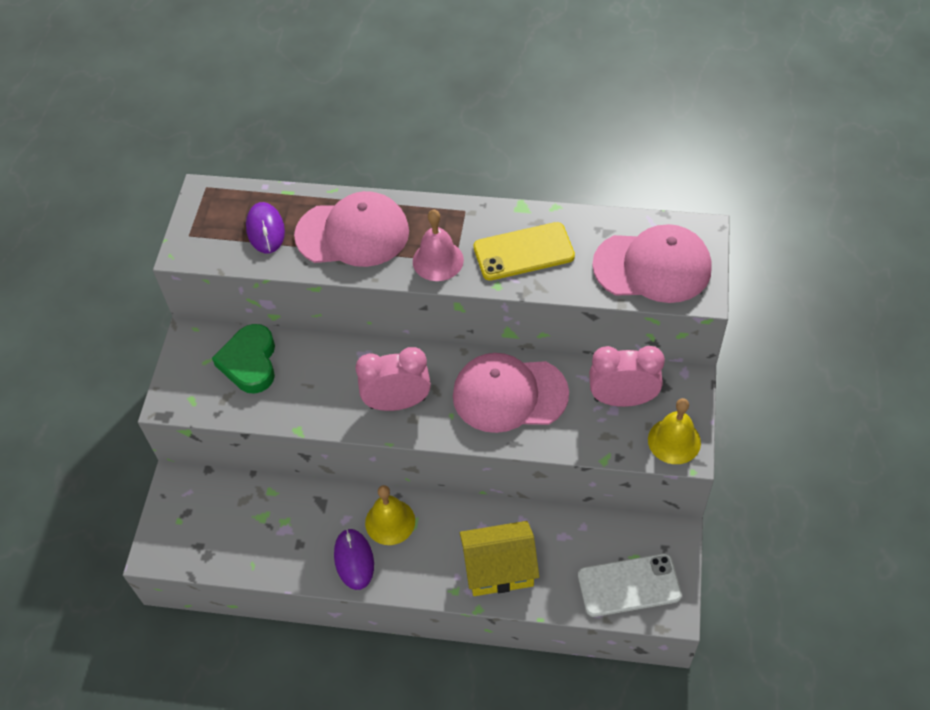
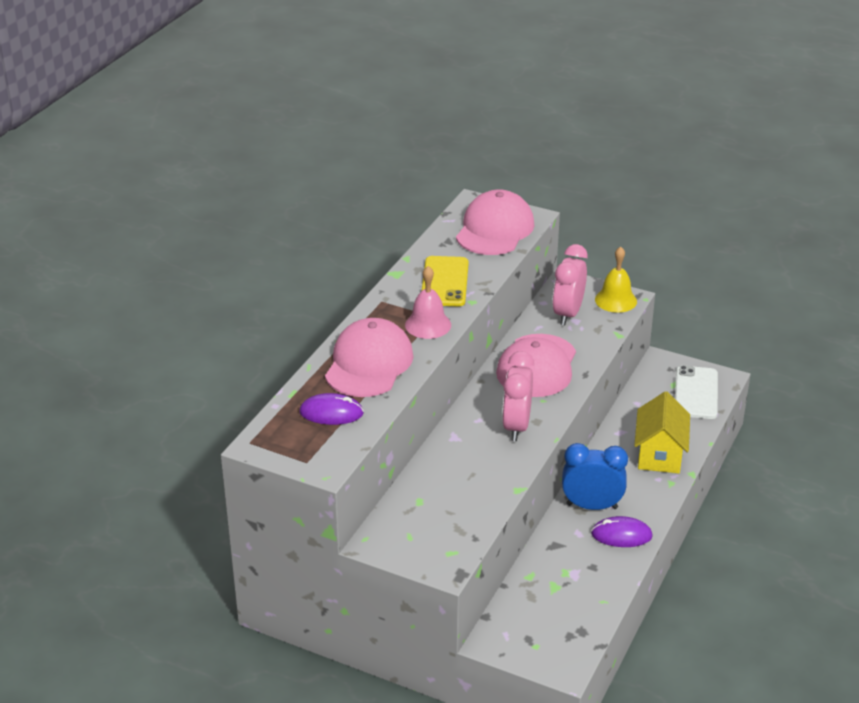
camera: 75 degrees left, 20 degrees down
(250, 362) = (426, 507): green heart -> none
(390, 522) = (592, 506): yellow bell -> blue clock

